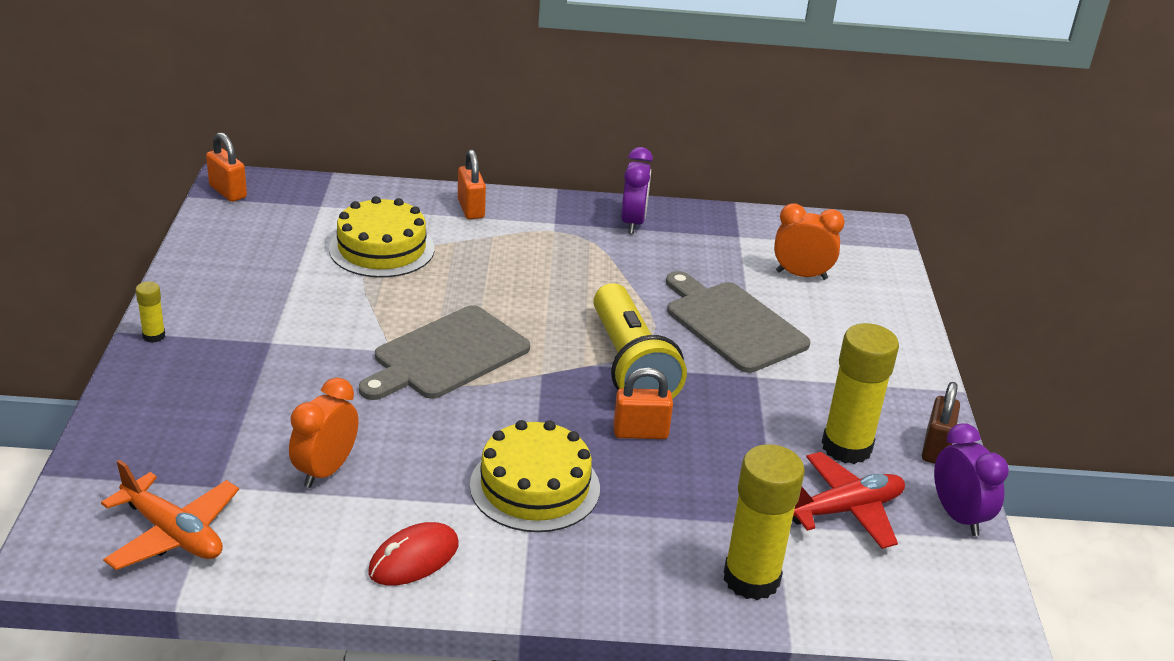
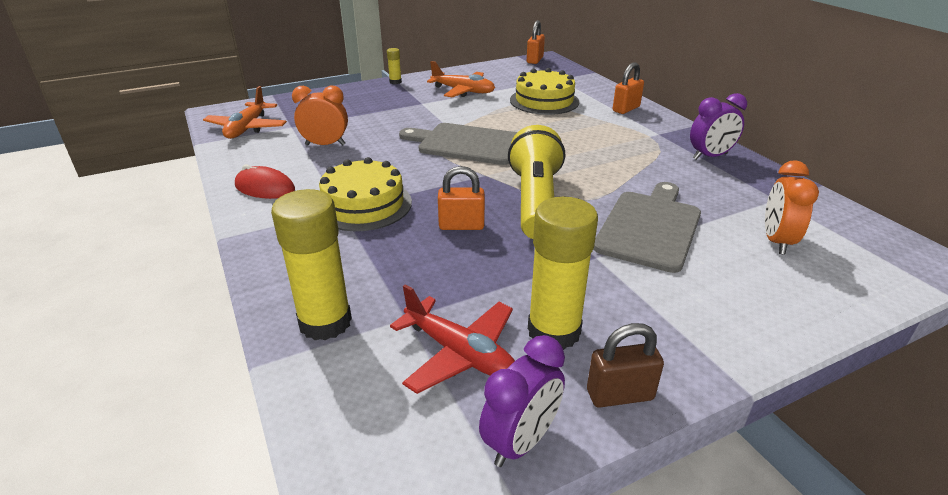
camera: 65 degrees right, 0 degrees up
(270, 293) = (463, 91): none -> orange plane
(630, 366) = (535, 201): yellow flashlight -> yellow flashlight turned 135 degrees clockwise
(640, 432) = (461, 226): orange padlock -> orange padlock turned 60 degrees counterclockwise
(801, 275) = (776, 241): orange clock -> orange clock turned 150 degrees counterclockwise

